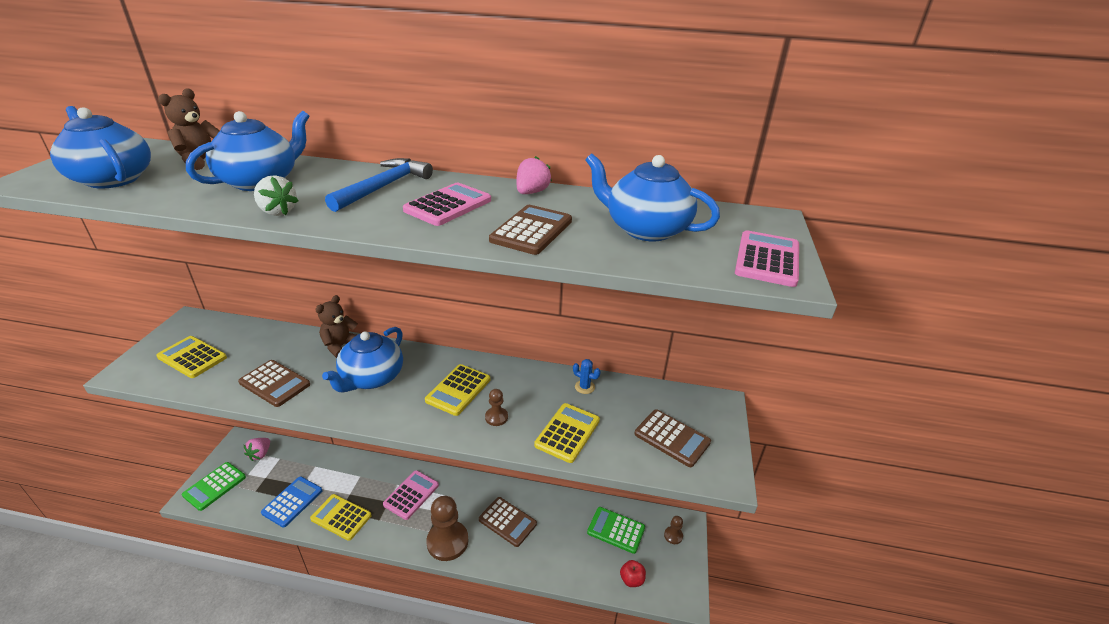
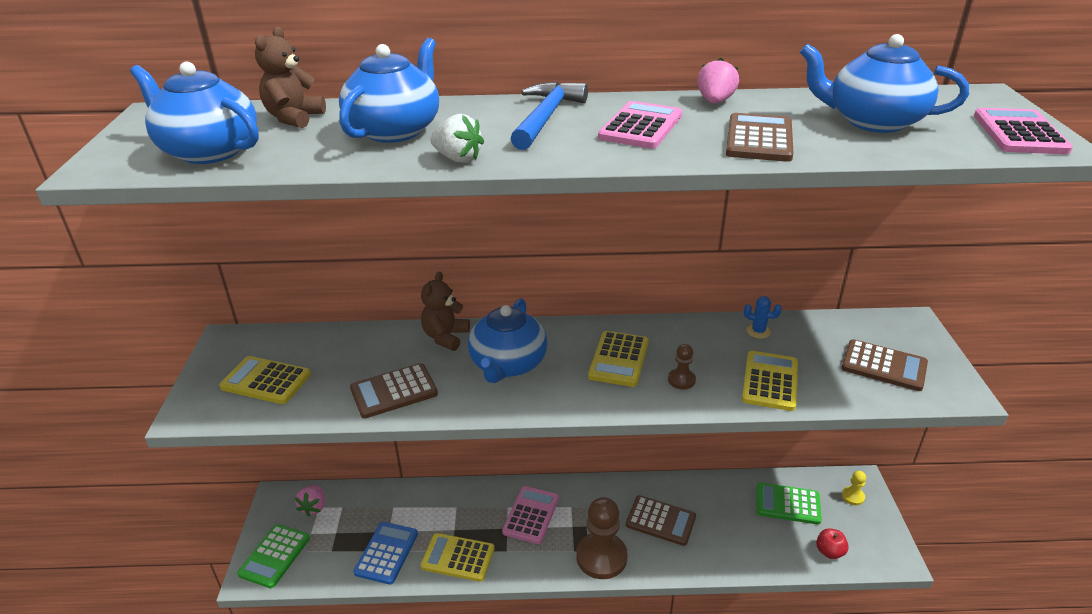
camera: 10 degrees left, 0 degrees up
(275, 384) = (394, 391): brown calculator -> brown calculator turned 135 degrees clockwise
(673, 536) = (853, 496): brown pawn -> yellow pawn

